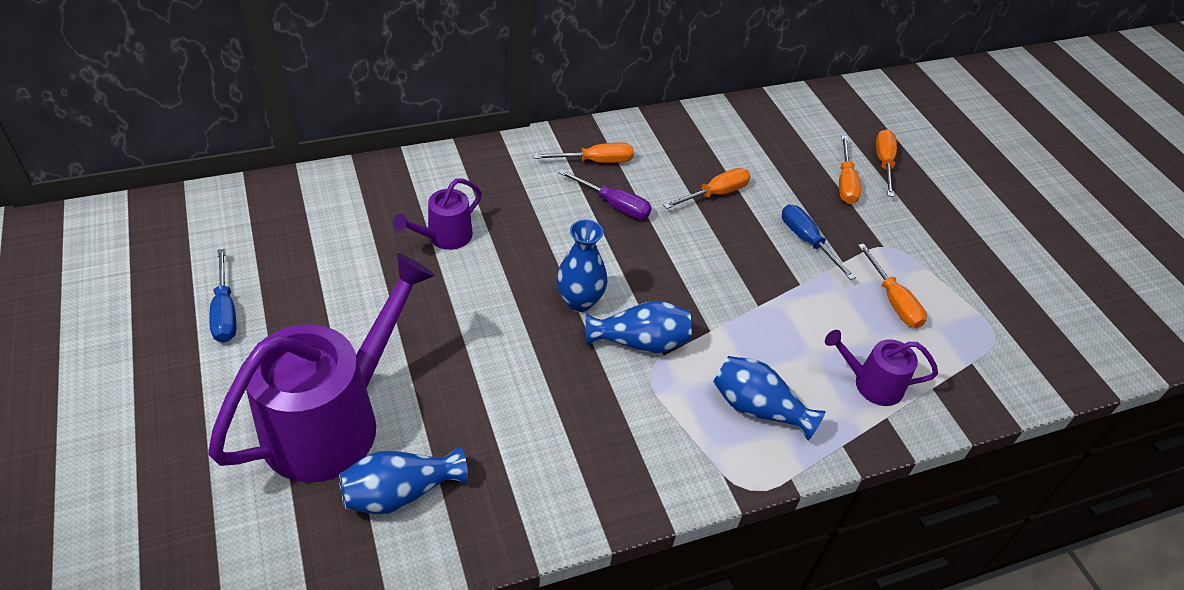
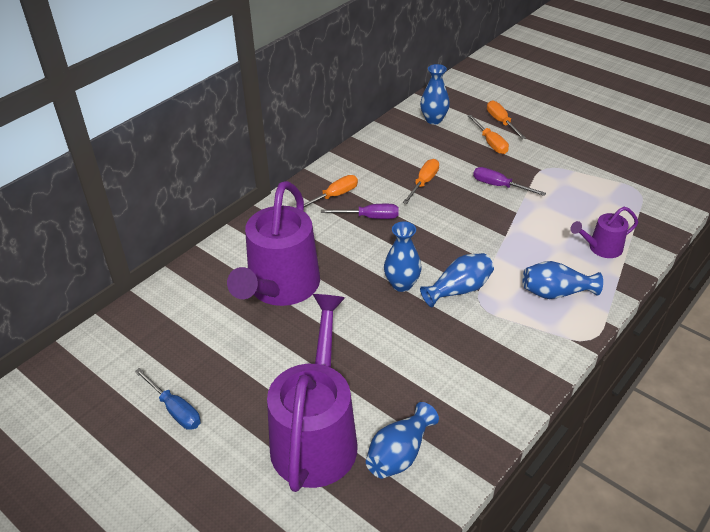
camera: 25 degrees left, 5 degrees down
(444, 237) = (281, 287): purple watering can -> purple watering can, size x2.10
(798, 123) = (433, 120): none -> blue vase
(807, 241) = (499, 186): blue screwdriver -> purple screwdriver
(893, 300) = (573, 197): orange screwdriver -> none

